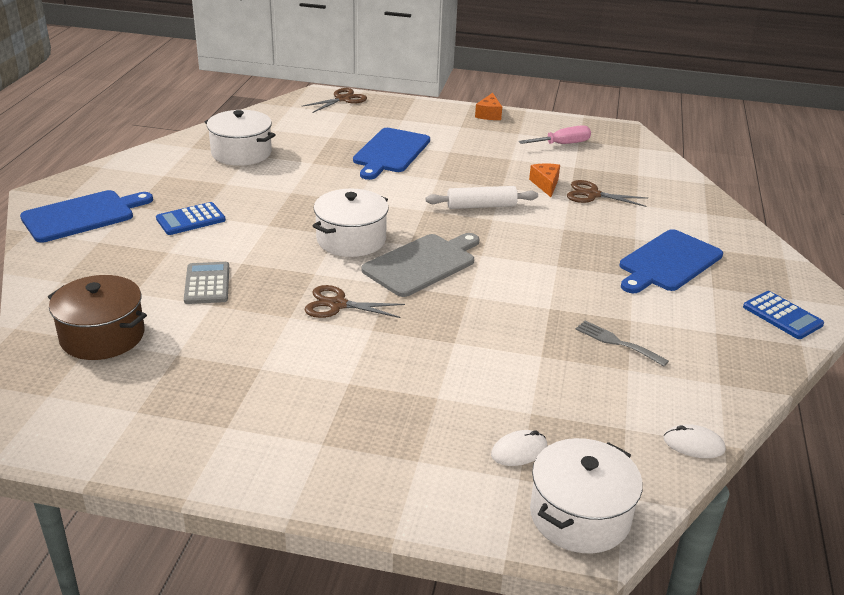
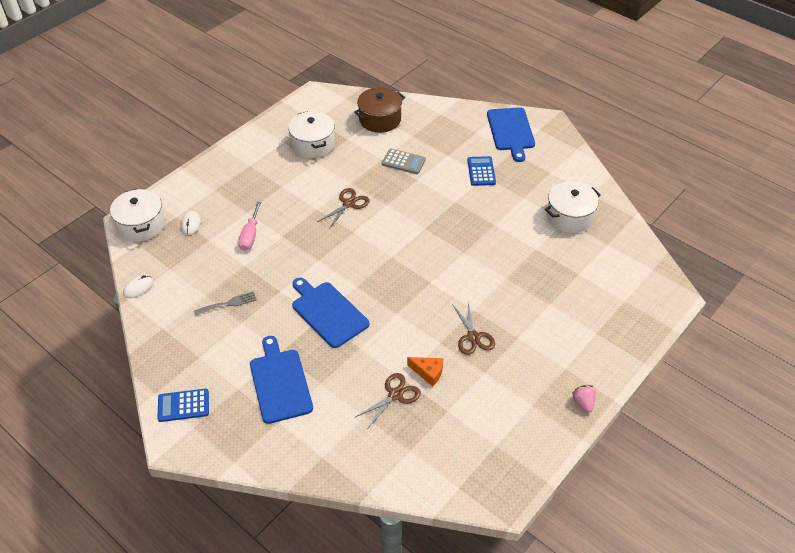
camera: 120 degrees right, 15 degrees up
(342, 99) = (657, 308): brown scissors -> brown scissors (473, 337)
(351, 239) = (414, 232): white pot -> white pot (313, 144)
(390, 152) = (532, 299): blue cutting board -> blue cutting board (328, 312)
(422, 264) = (365, 254): grey cutting board -> none
(481, 206) = (418, 316): white rolling pin -> none
(489, 114) = (583, 403): orange cheese -> pink strawberry
(562, 144) = (494, 427): pink screwdriver -> pink screwdriver (250, 235)

